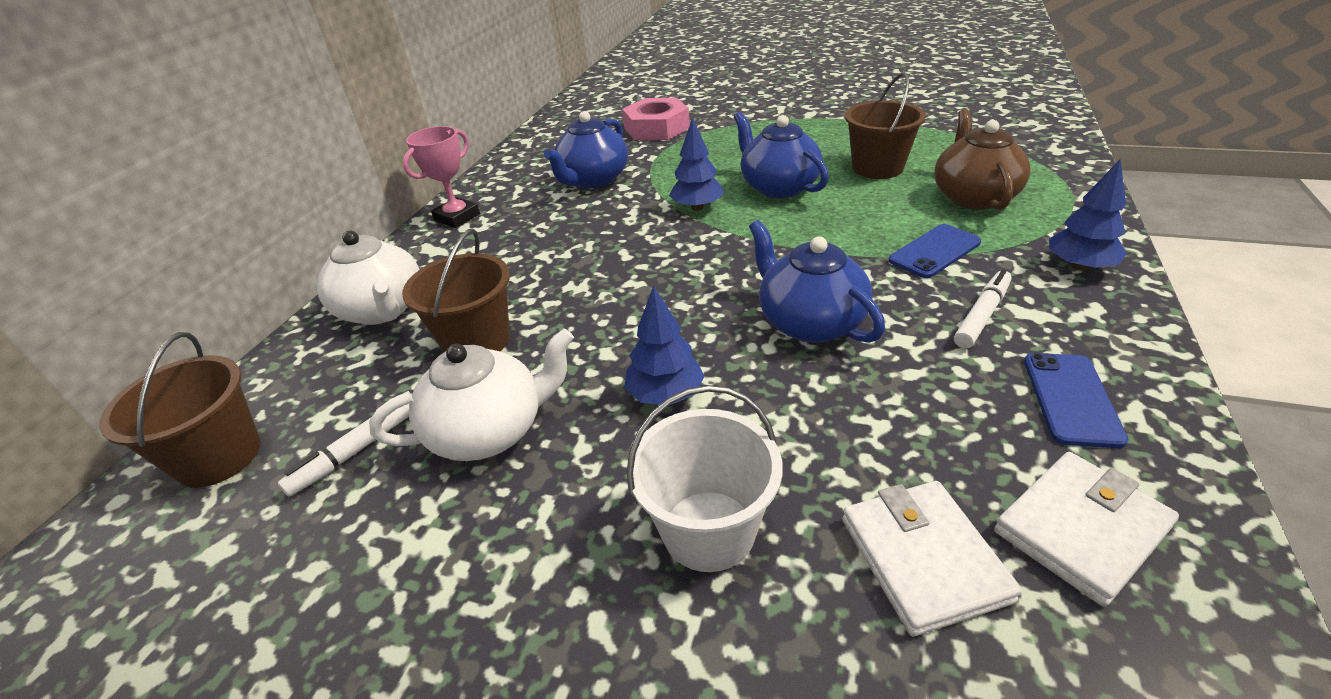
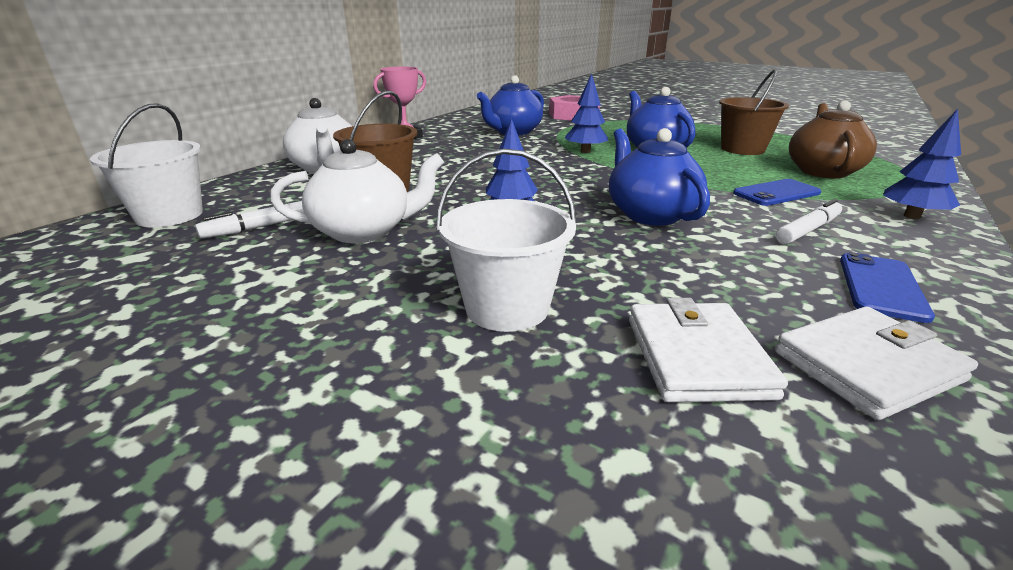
camera: 10 degrees right, 10 degrees down
(219, 456) = (169, 215): brown bucket -> white bucket

